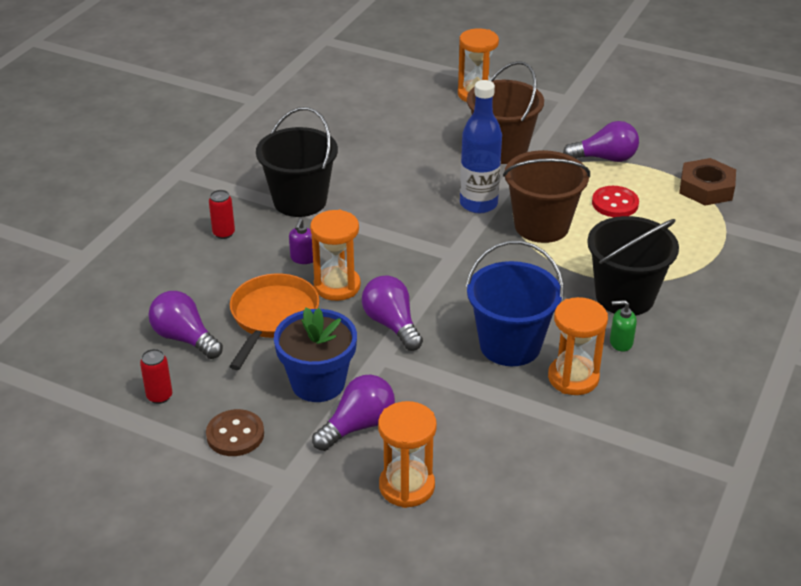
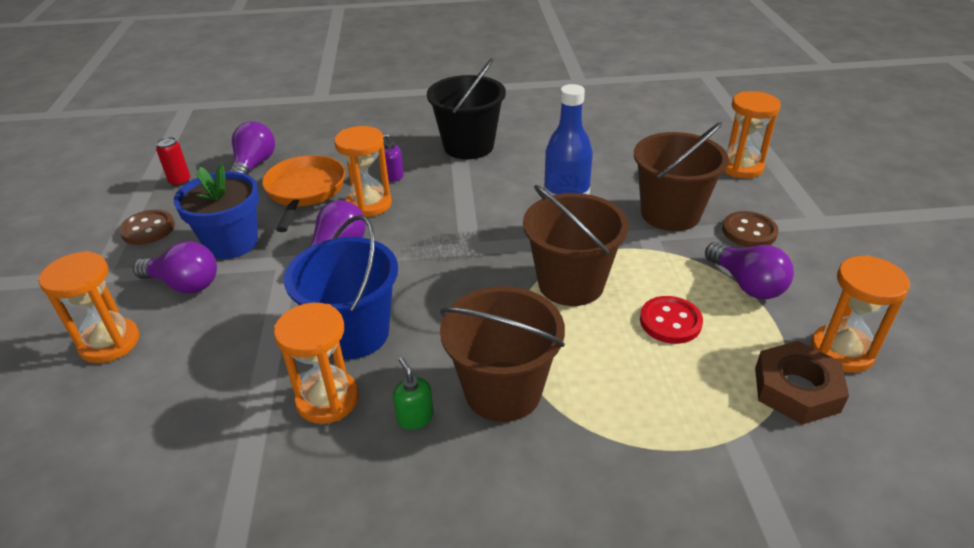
camera: 60 degrees right, 0 degrees up
(224, 233) = (394, 133): red can -> none
(272, 317) = (305, 191): orange pan -> orange pan turned 75 degrees counterclockwise
(553, 130) = (749, 231): none -> brown button
(624, 296) = (503, 391): black bucket -> brown bucket
(689, 157) = (841, 351): none -> orange hourglass

